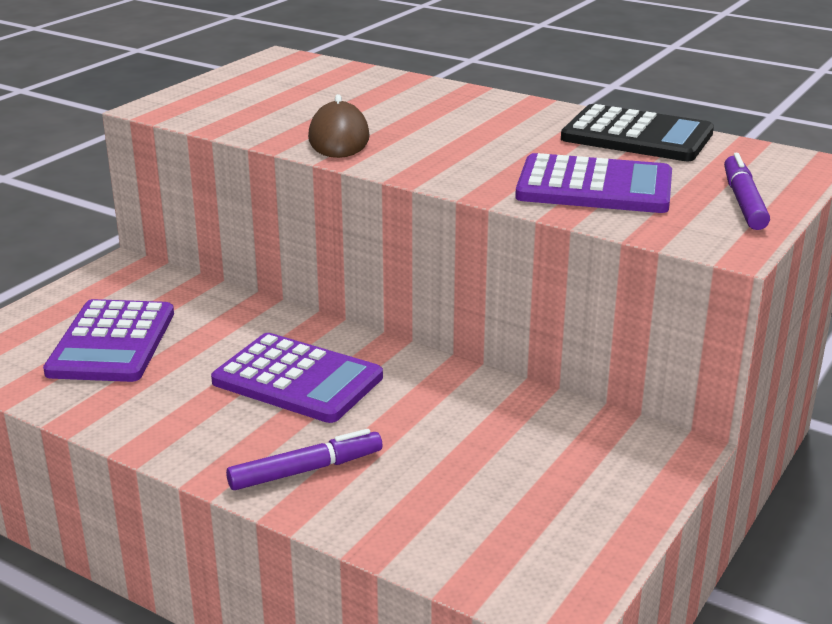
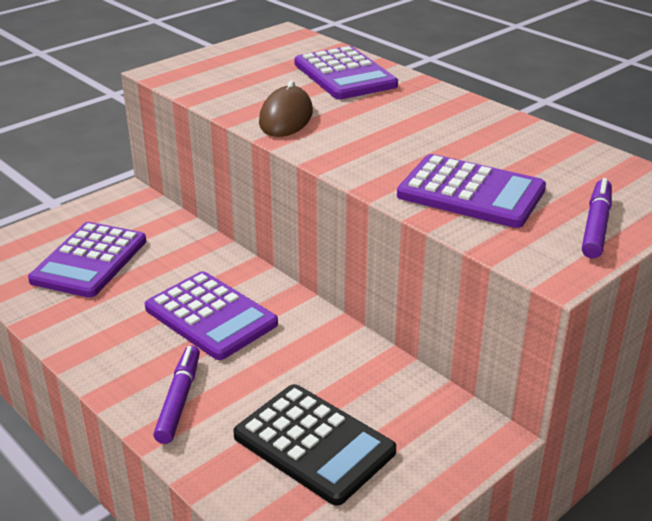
camera: 15 degrees right, 5 degrees up
(306, 470) = (179, 400): purple marker -> purple marker turned 75 degrees counterclockwise
(379, 91) = (344, 75): none -> purple calculator
(637, 136) = (538, 145): black calculator -> black calculator (314, 444)

